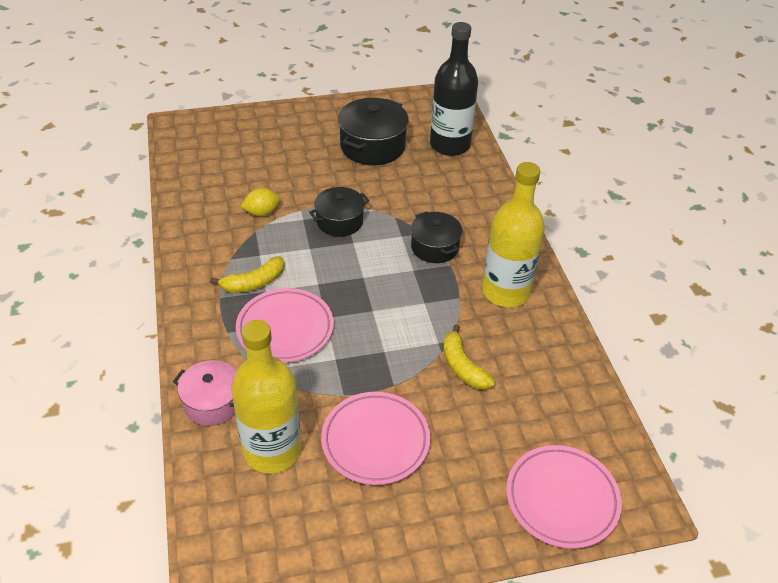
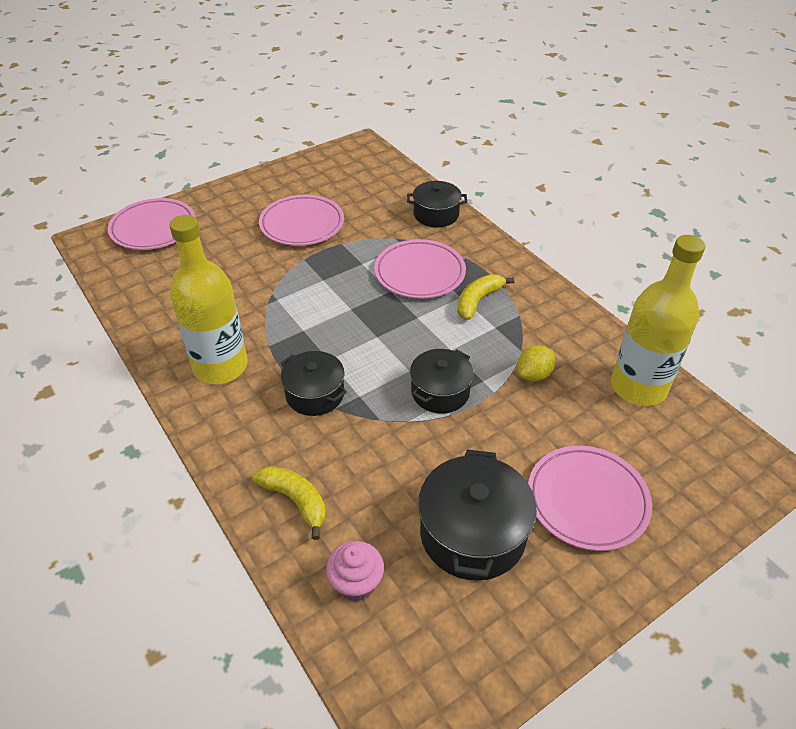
camera: 160 degrees right, 0 degrees up
(212, 402) = (436, 214): pink pot -> black pot
(272, 450) = (373, 202): yellow bottle -> yellow bottle (638, 387)
(295, 141) = (587, 500): none -> pink plate
(450, 145) = (356, 583): black bottle -> pink cupcake
(462, 366) = (248, 288): yellow banana -> yellow banana (295, 500)

